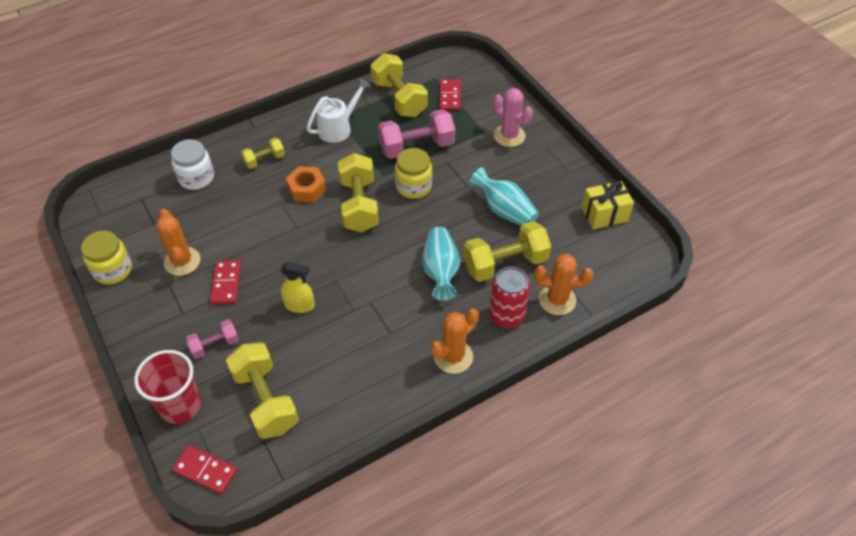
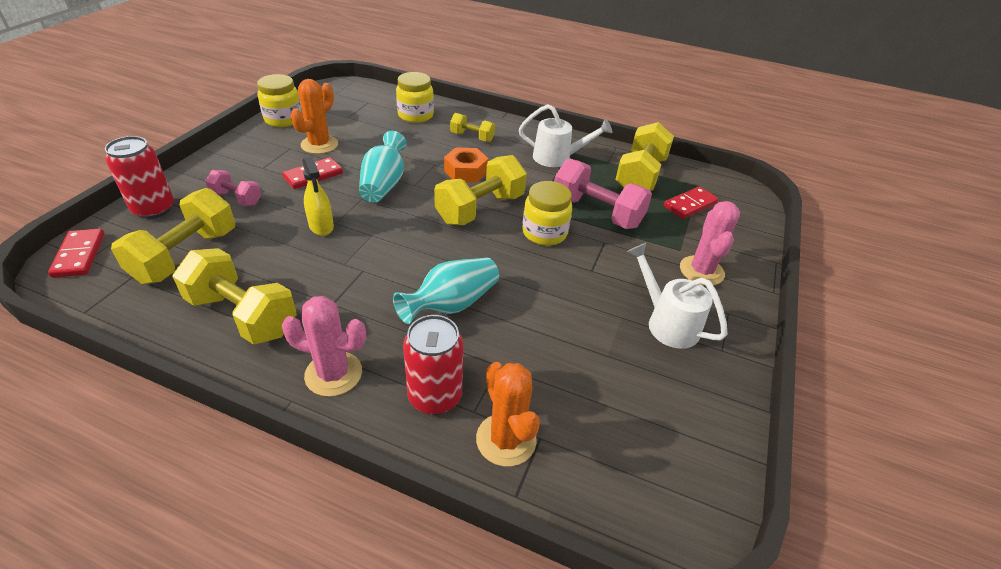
camera: 50 degrees right, 10 degrees down
(180, 405) = (154, 209): red cup -> red can
(196, 178) = (415, 115): white jar -> yellow jar
(453, 356) = (333, 374): orange cactus -> pink cactus
(504, 210) = (592, 317): turquoise vase -> turquoise vase (384, 184)
(505, 264) = (514, 356): yellow dumbbell -> yellow dumbbell (242, 315)
(534, 180) = (667, 323): none -> white watering can
(604, 214) = (700, 422): yellow gift -> none

